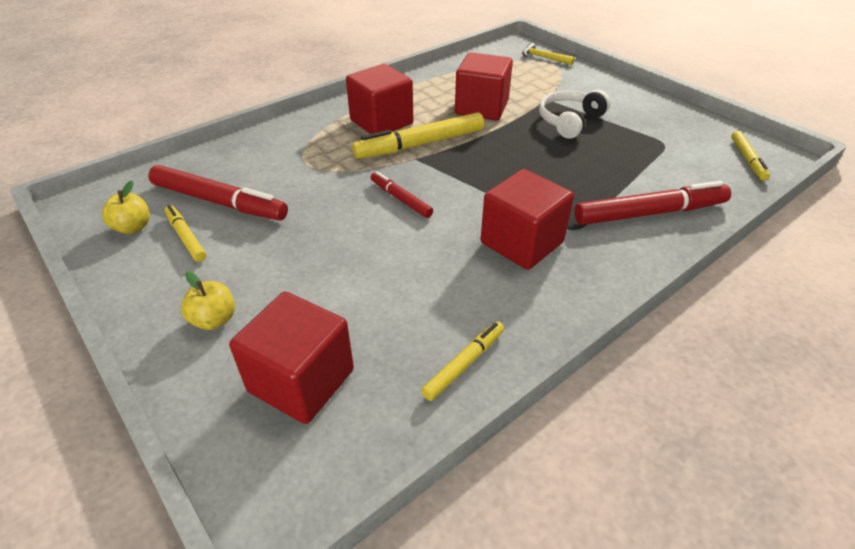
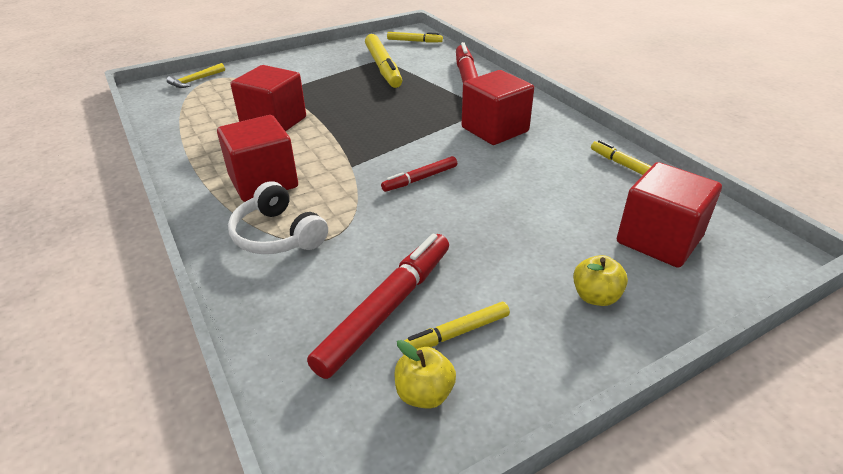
camera: 80 degrees left, 5 degrees down
(420, 144) = (326, 161): yellow marker -> yellow marker (383, 67)
(570, 121) = (327, 87): white headphones -> white headphones (277, 235)

